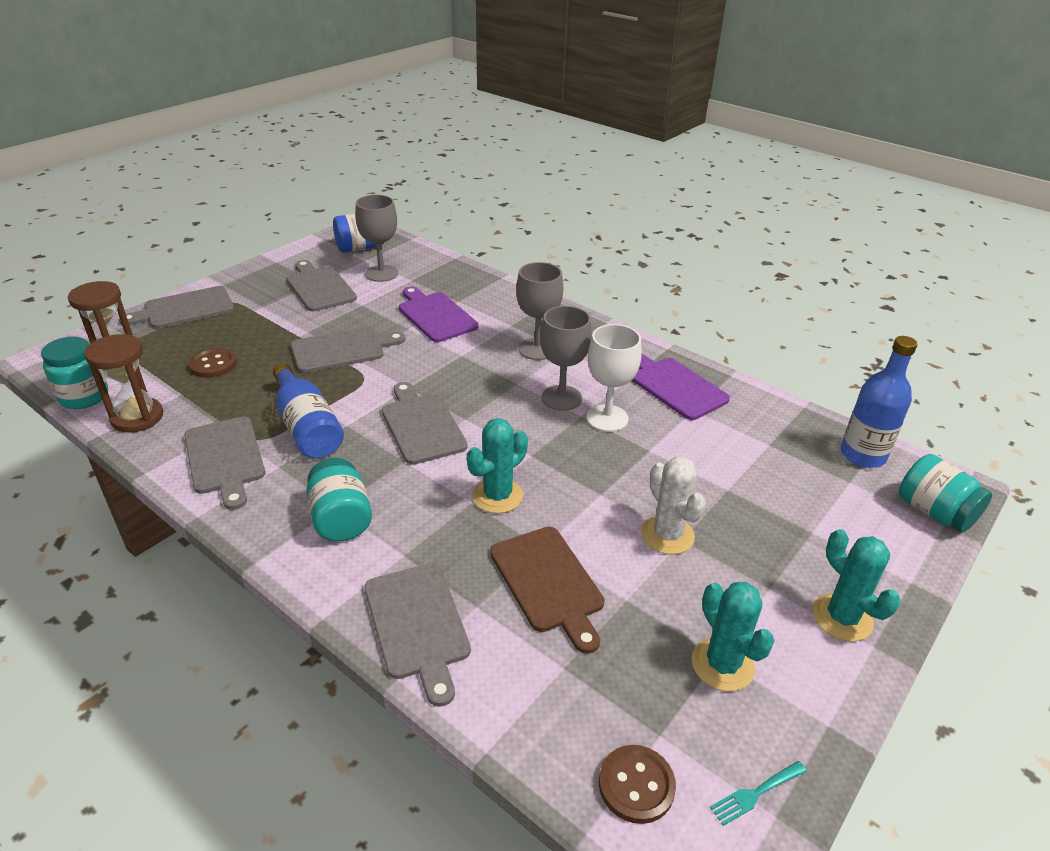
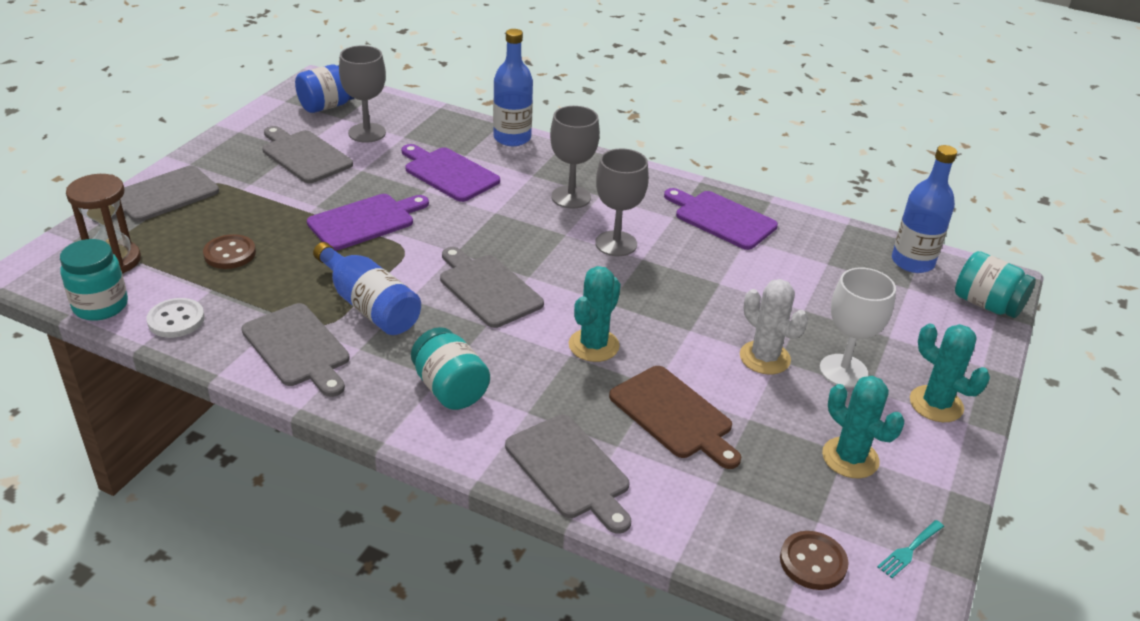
camera: 15 degrees left, 0 degrees up
(137, 417) = (176, 320): brown hourglass -> white button
(342, 350) = (365, 221): grey cutting board -> purple cutting board
(506, 290) = (512, 138): none -> blue bottle
(607, 418) = (668, 258): white goblet -> white goblet (843, 371)

